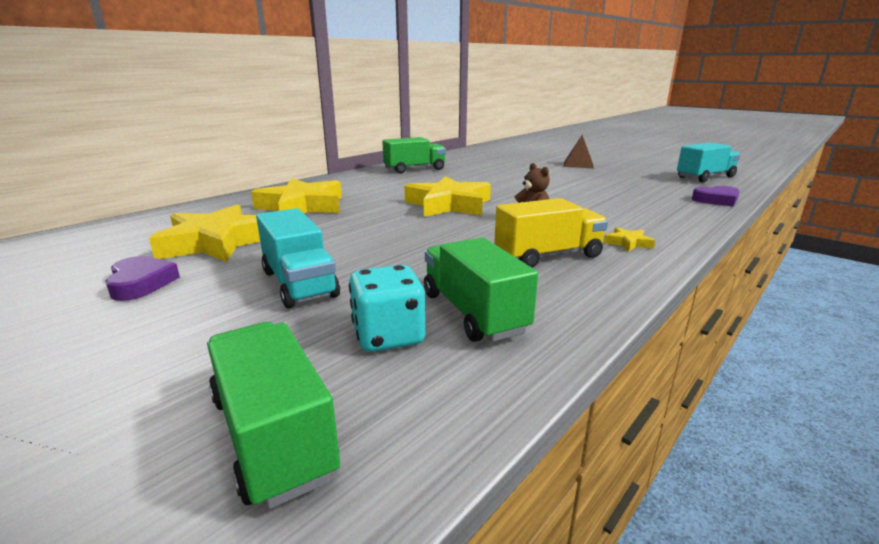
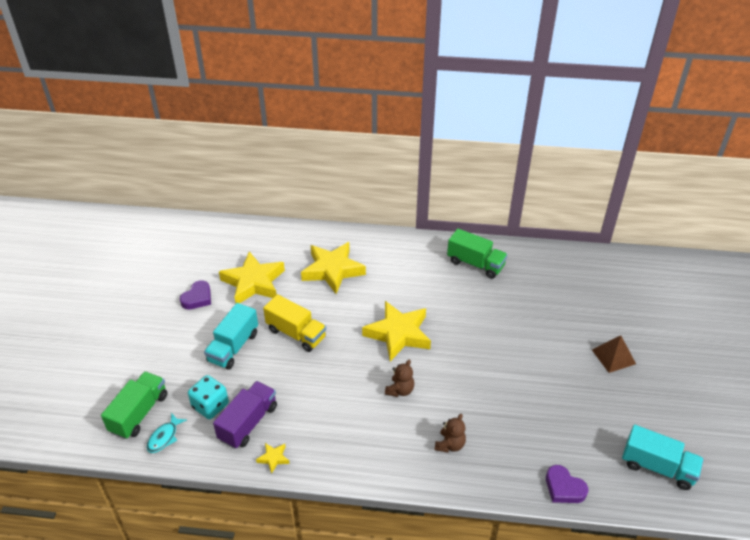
camera: 55 degrees right, 20 degrees up
(396, 417) = (164, 437): none -> turquoise fish
(473, 313) = (248, 423): green truck -> purple truck
(548, 256) = (340, 423): yellow truck -> yellow truck (296, 333)
(628, 243) = (394, 455): yellow star -> yellow star (273, 458)
(632, 220) = (450, 445): none -> brown teddy bear

